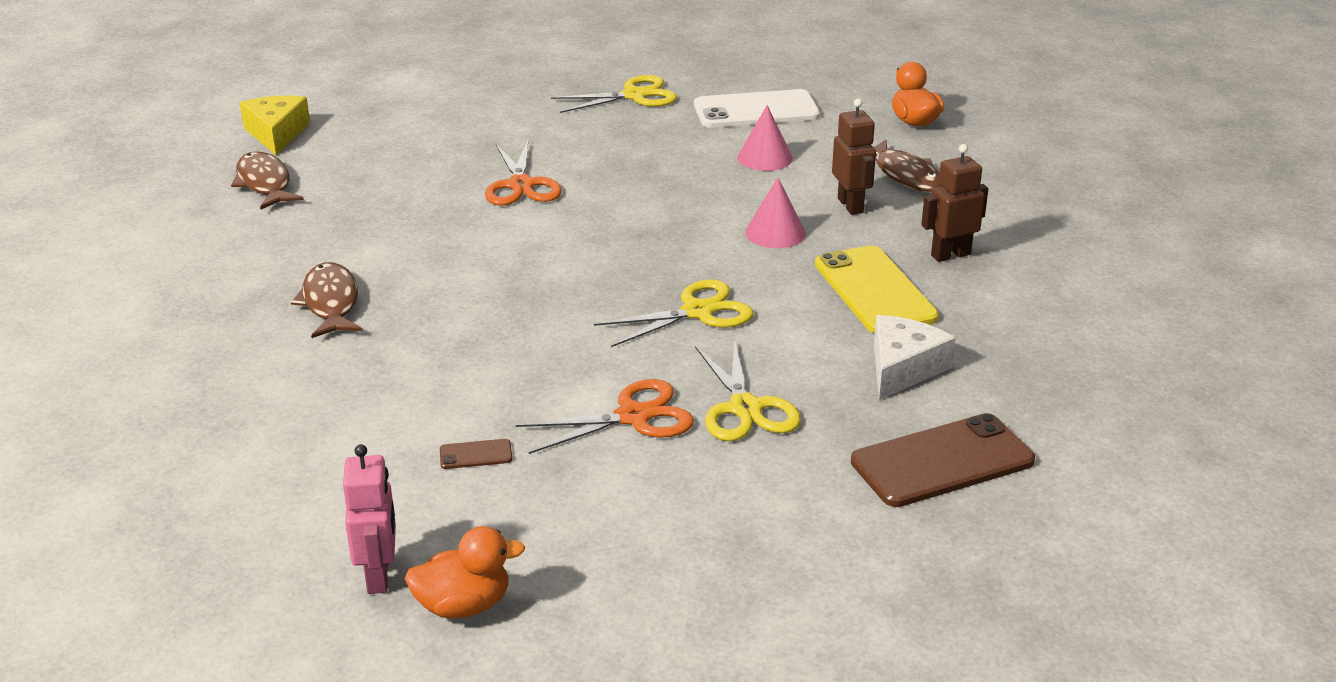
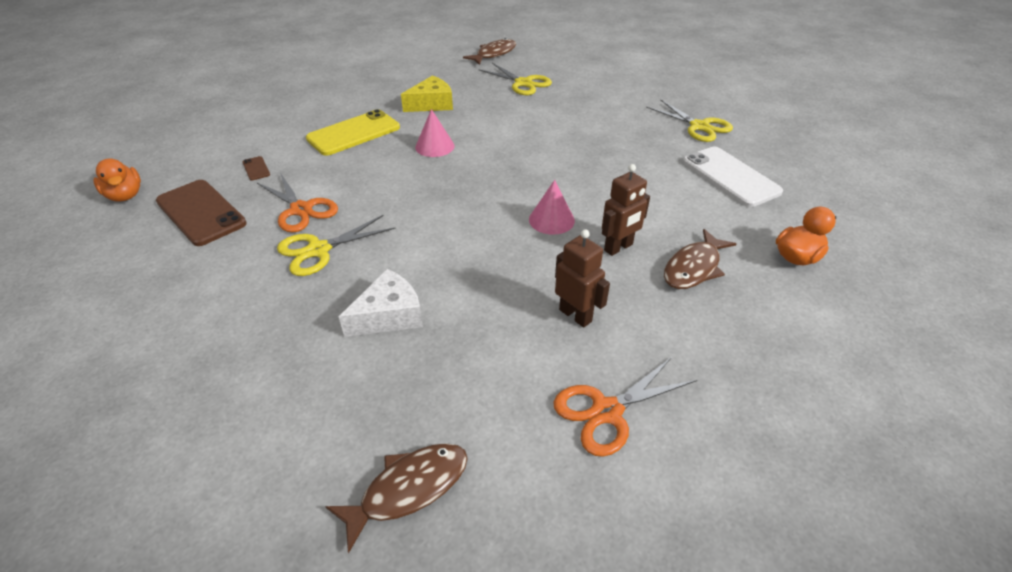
camera: 70 degrees right, 10 degrees up
(276, 133) = (547, 43): yellow cheese -> yellow cheese (431, 104)
(330, 303) = (387, 97): brown fish -> brown fish (408, 489)
(379, 576) = (152, 167): pink robot -> none
(521, 185) = (545, 117): orange scissors -> orange scissors (607, 411)
(698, 312) = (428, 209): yellow scissors -> yellow scissors (523, 83)
(765, 157) = (660, 194): pink cone -> pink cone (434, 146)
(874, 291) = (495, 282): yellow phone -> yellow phone (353, 133)
(903, 368) = (389, 315): white cheese -> white cheese turned 45 degrees counterclockwise
(942, 461) = (267, 356): brown phone -> brown phone (201, 212)

